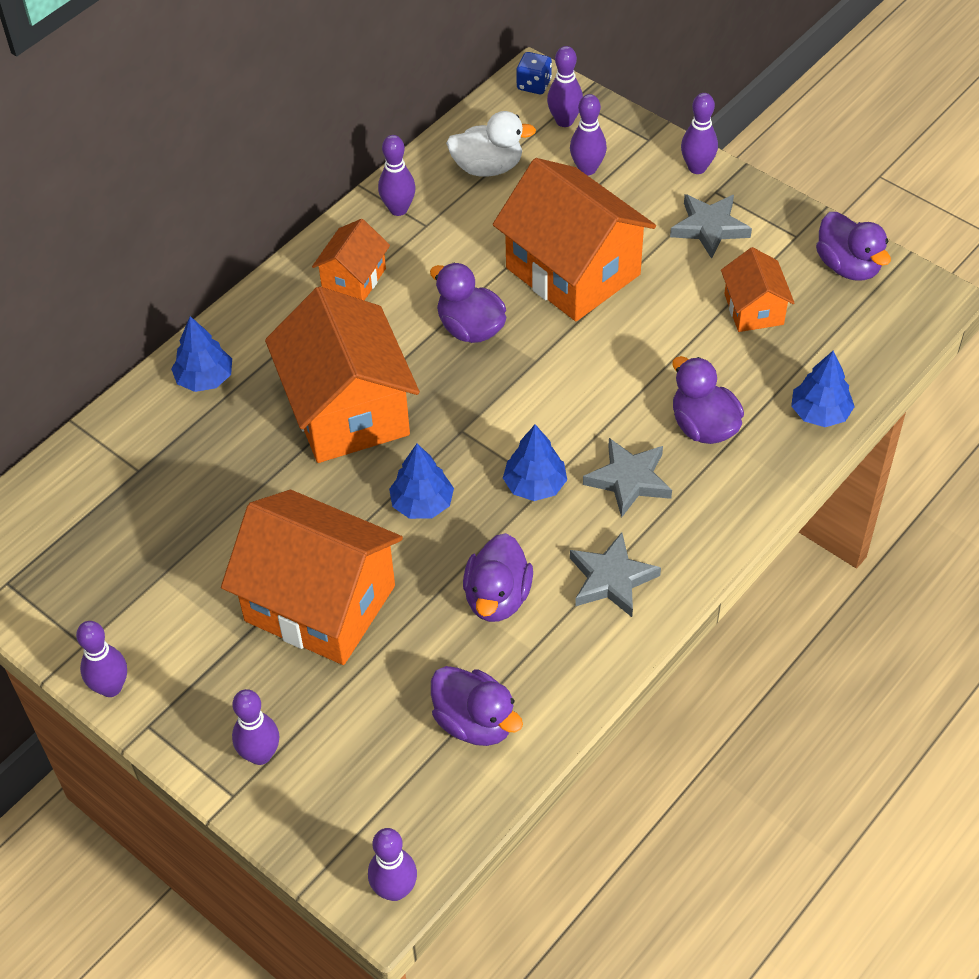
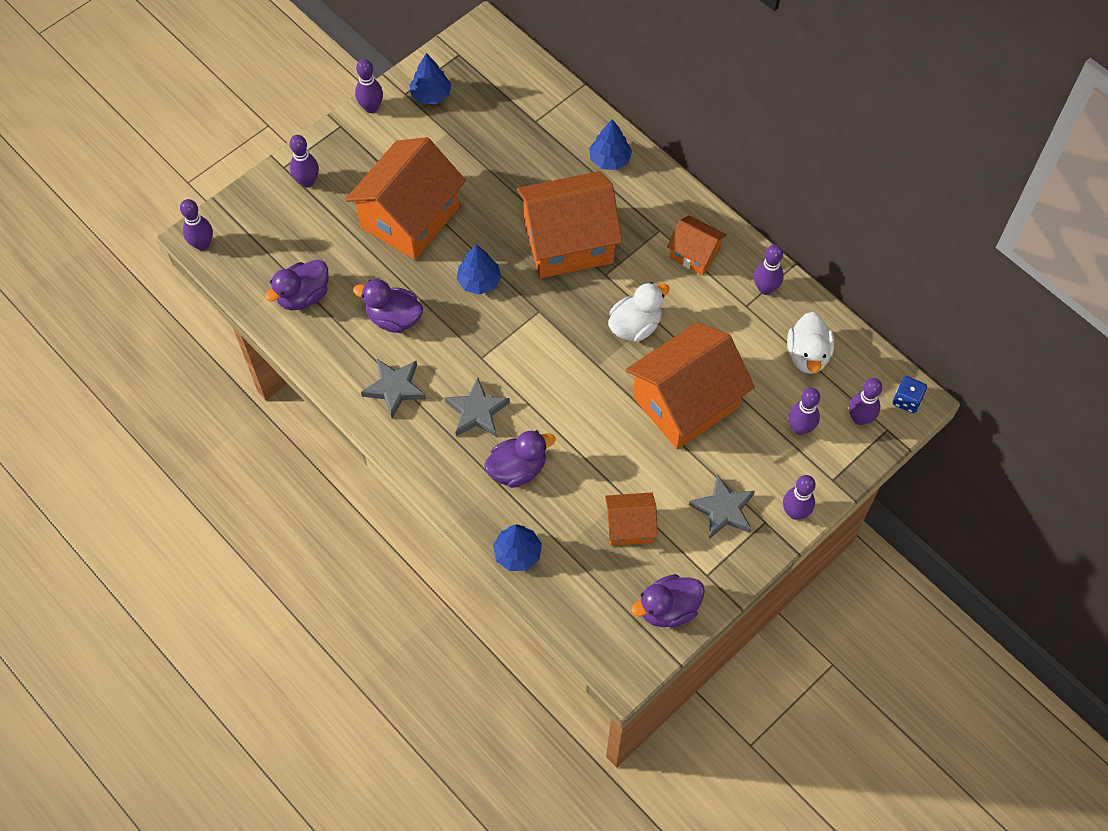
camera: 95 degrees right, 10 degrees up
(470, 328) = (635, 326): purple duck -> white duck
(535, 485) = (483, 351): blue tree -> blue tree (431, 95)

